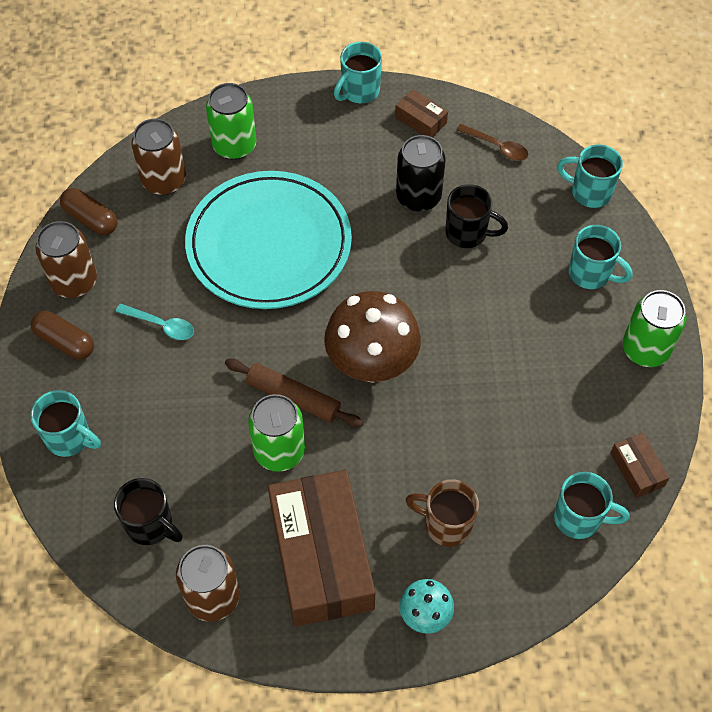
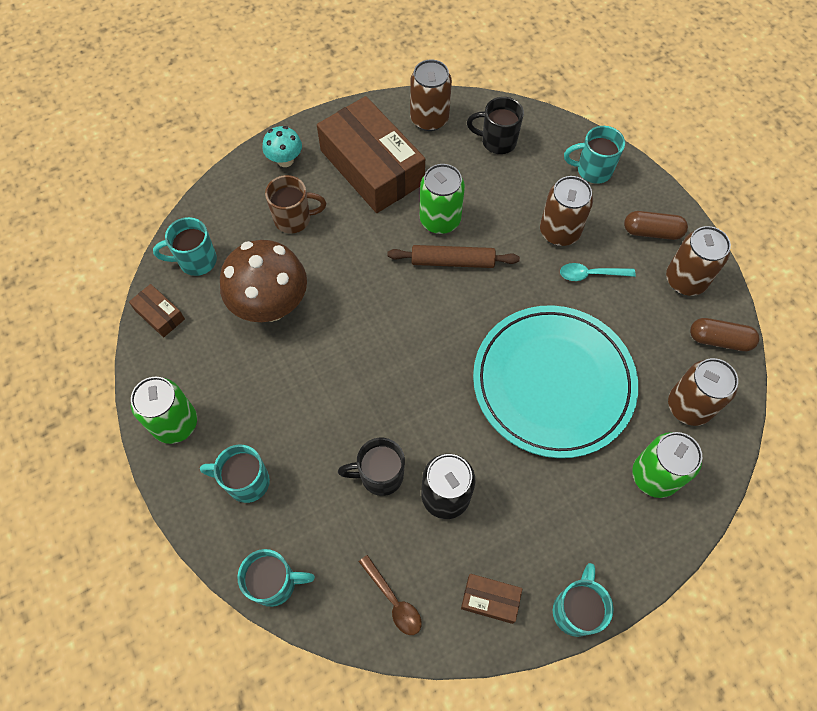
camera: 155 degrees right, 5 degrees up
(159, 382) = (559, 232): none -> brown can
(372, 364) = (405, 312): brown mushroom -> brown mushroom (271, 305)
(497, 147) = (393, 600): brown spoon -> brown spoon turned 135 degrees counterclockwise

